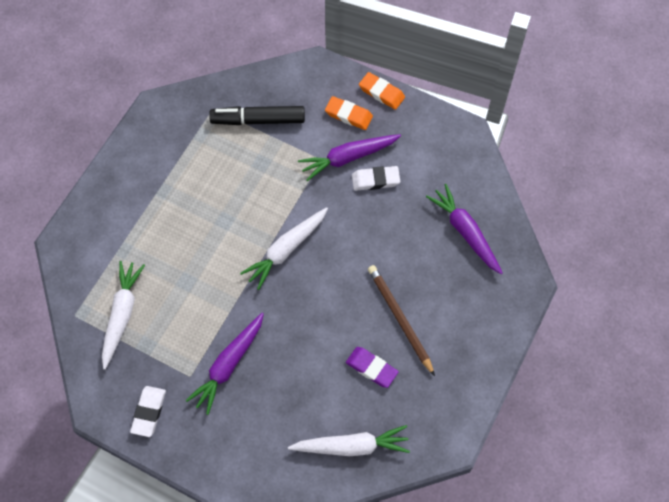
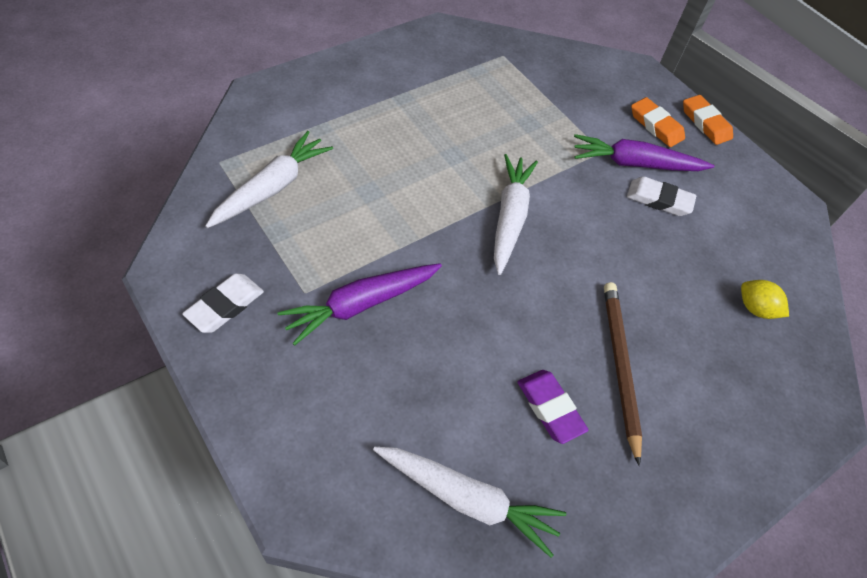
camera: 20 degrees right, 10 degrees down
(258, 120) = (548, 85): black marker -> none
(286, 250) = (509, 217): white carrot -> white carrot turned 120 degrees clockwise
(465, 232) = (755, 308): purple carrot -> yellow lemon

